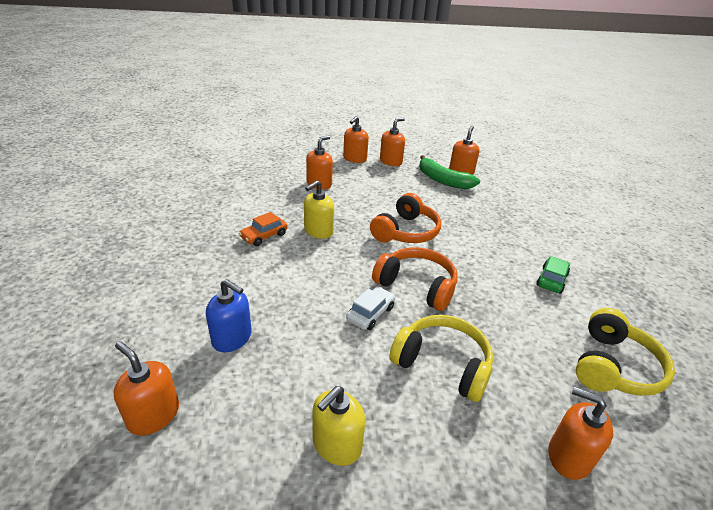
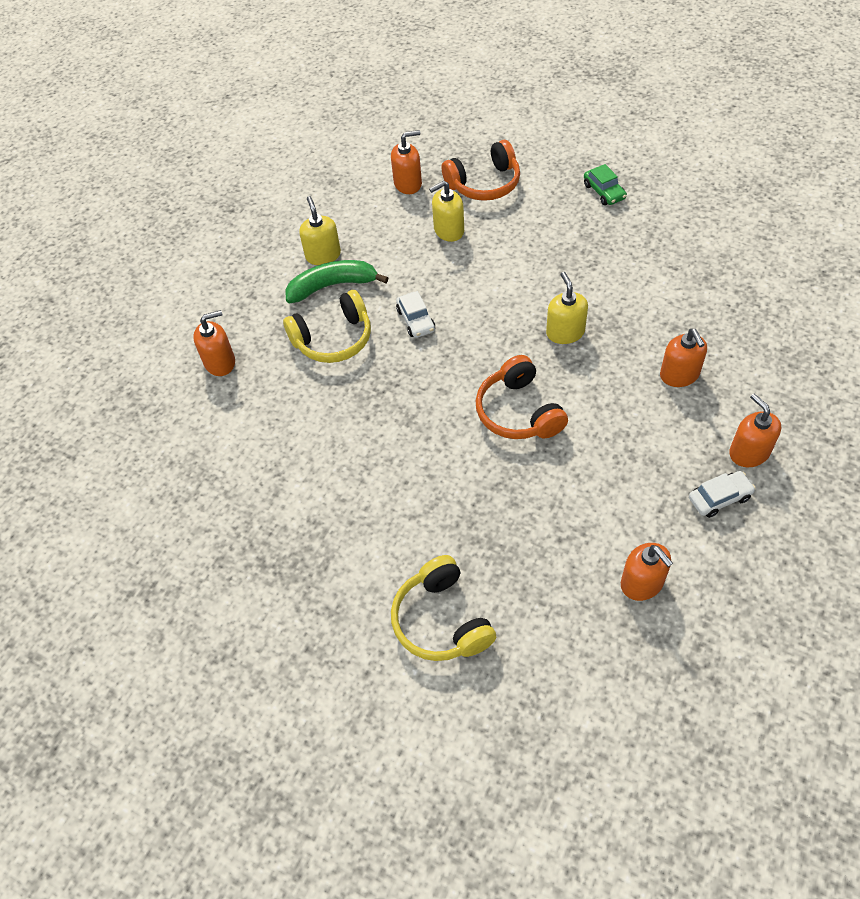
camera: 130 degrees right, 20 degrees up
(232, 338) = (448, 230): blue soap dispenser -> yellow soap dispenser
(264, 236) = (580, 286): orange car -> none
(391, 161) = (719, 498): orange soap dispenser -> white car
(416, 286) = (426, 371): orange headphones -> orange headphones (484, 183)
(443, 180) = (625, 535): green banana -> green banana (332, 286)
(551, 280) = (354, 496): green car -> green car (604, 191)
(613, 366) = (241, 452): yellow headphones -> yellow headphones (441, 620)

